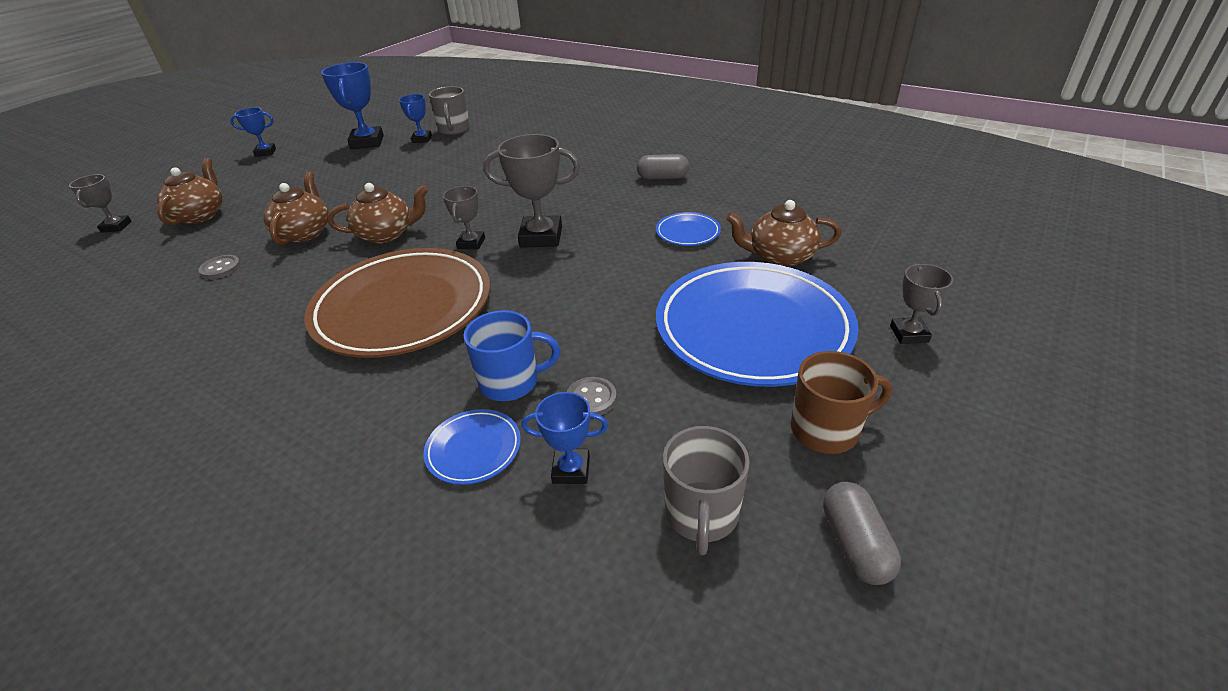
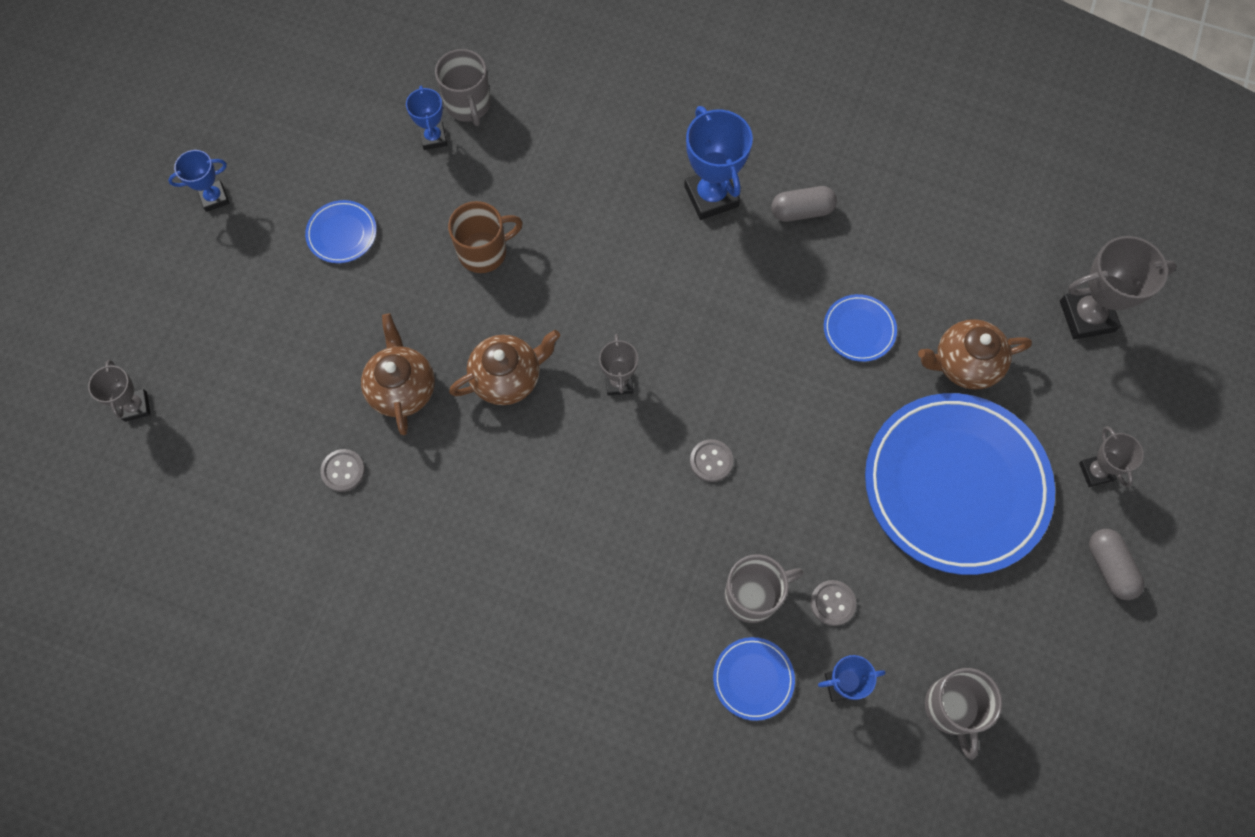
camera: 15 degrees left, 30 degrees up
(200, 215) = (234, 367): brown teapot -> none
(330, 169) = (342, 234): none -> blue plate
(367, 142) = (355, 154): blue trophy -> blue trophy (711, 196)
(403, 308) = (597, 507): brown plate -> none
(511, 382) = (753, 595): blue mug -> grey mug
(521, 291) = (711, 461): none -> grey button
(541, 237) = (695, 359): grey trophy -> grey trophy (1086, 316)
(826, 430) = (1034, 605): brown mug -> brown mug (484, 252)
(855, 544) = (1063, 713): grey capsule -> grey capsule (1109, 567)

